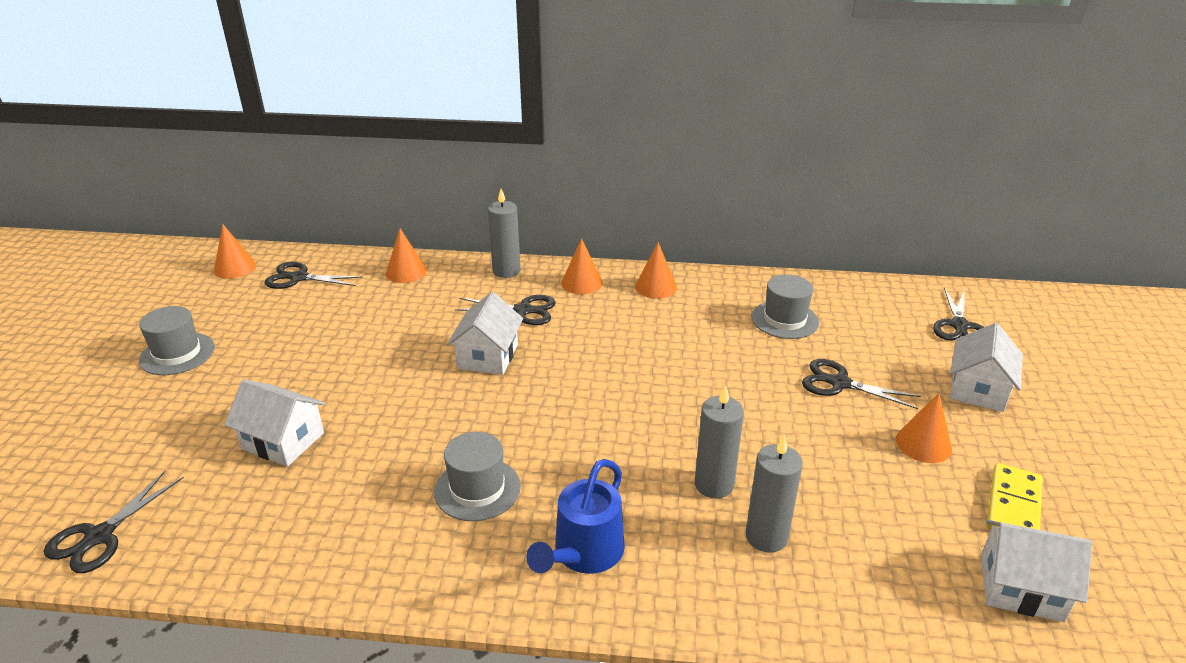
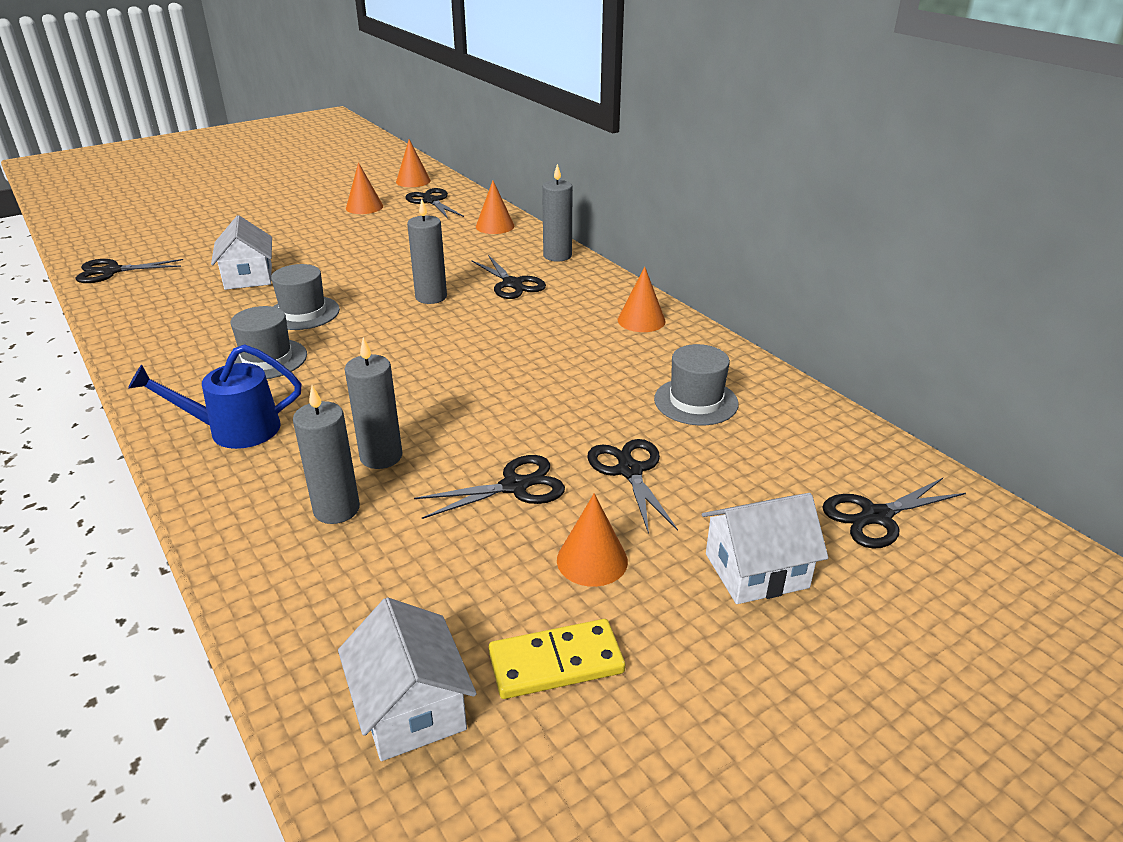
camera: 50 degrees right, 0 degrees up
(177, 354) = (299, 210): grey hat -> grey hat (303, 313)
(488, 356) = (431, 297): white house -> grey candle
(581, 283) = (591, 289): orange cone -> orange cone (364, 207)
(814, 438) = (515, 486): none -> black scissors

